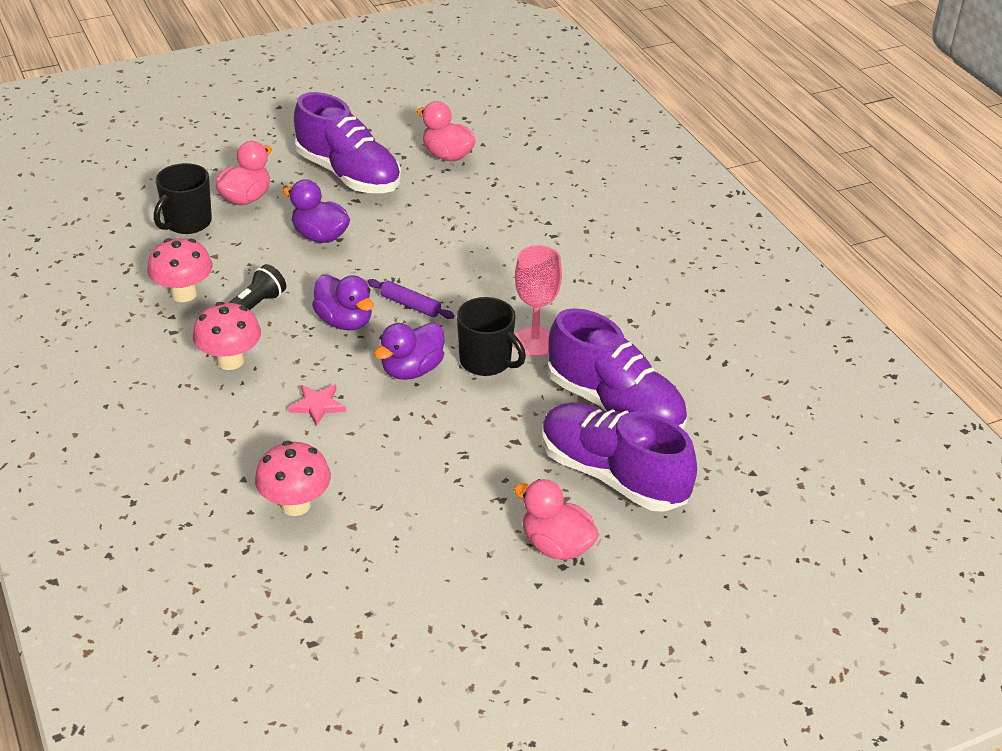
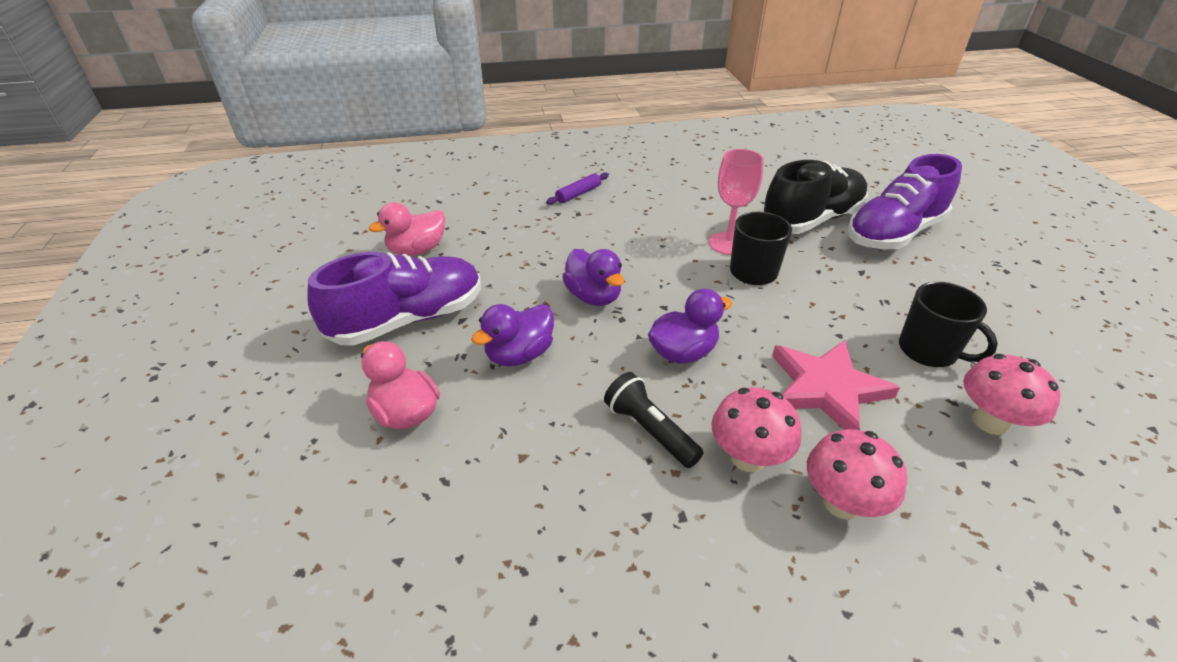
camera: 75 degrees left, 0 degrees up
(184, 294) = (599, 497): pink mushroom -> pink mushroom (842, 503)
(187, 222) = (431, 482): black mug -> black mug (928, 351)
(317, 405) = (826, 388): pink star -> pink star, size x1.98
(410, 305) = (663, 304): purple rolling pin -> purple rolling pin (578, 194)
(412, 370) = (766, 316): purple duck -> purple duck (593, 296)
(556, 545) = (984, 270): pink duck -> none
(615, 406) = (811, 220): purple shoe -> black shoe

